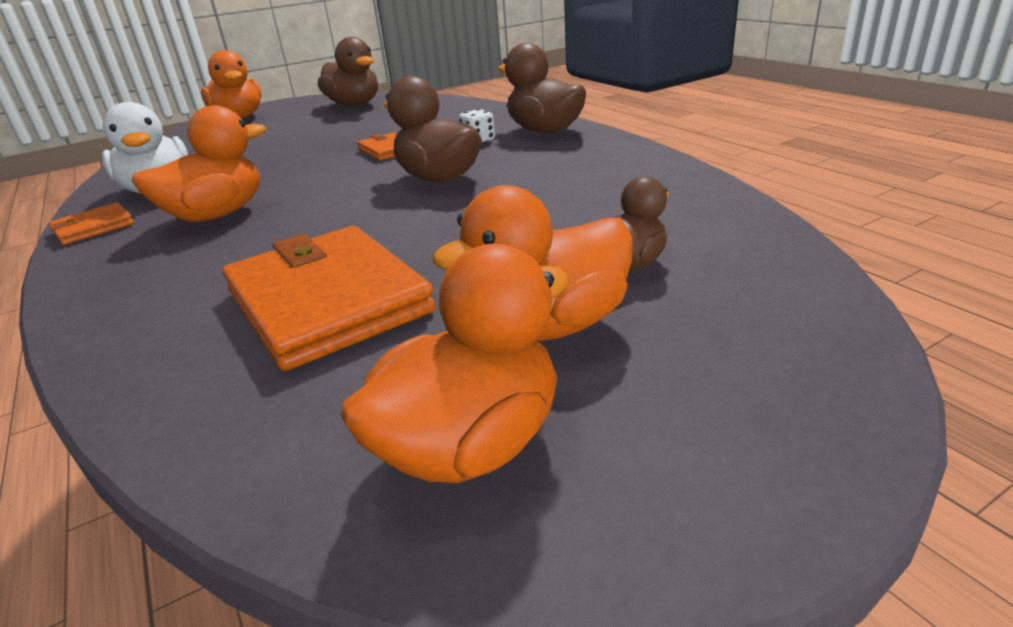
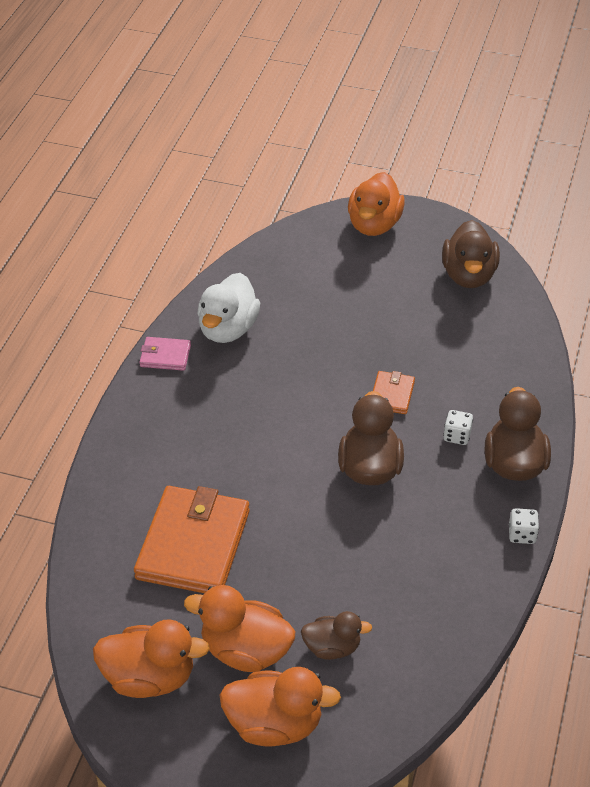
camera: 45 degrees right, 15 degrees up
(94, 227) = (165, 356): orange wallet -> pink wallet
(217, 215) = (226, 400): orange duck -> orange duck (275, 724)
(621, 144) = (522, 534): none -> white dice

